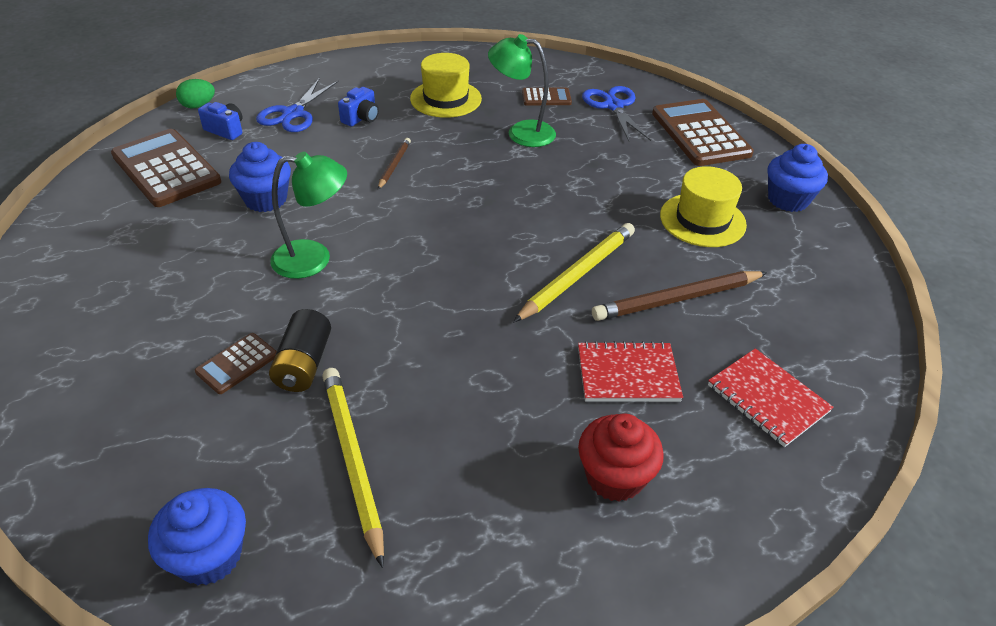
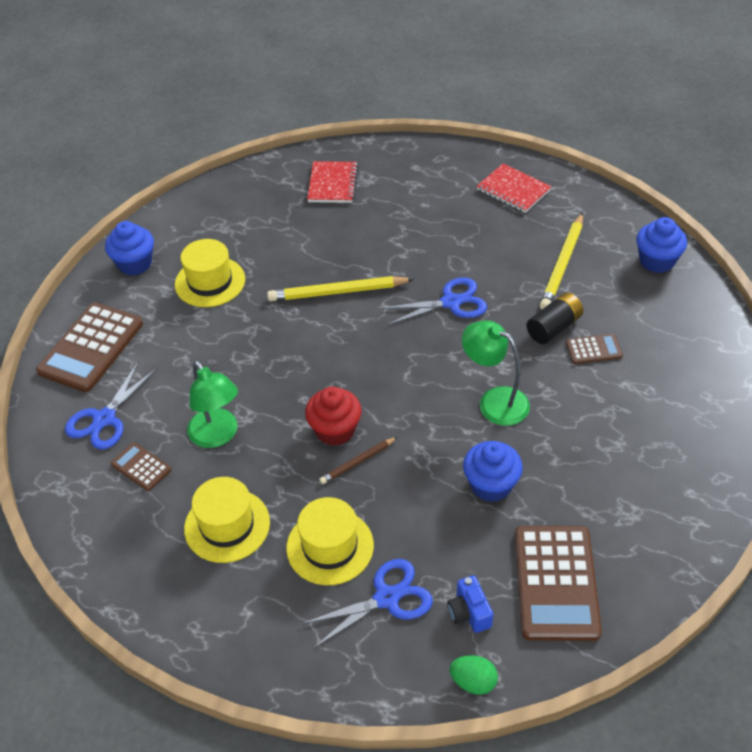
camera: 135 degrees left, 5 degrees up
(361, 118) = (330, 546): blue camera -> yellow hat
(449, 328) = (451, 302): none -> blue scissors
(614, 477) = (445, 195): red cupcake -> red cupcake (335, 430)
(627, 374) = (383, 228): red notebook -> red notebook (513, 190)
(677, 299) = (303, 247): brown pencil -> none

